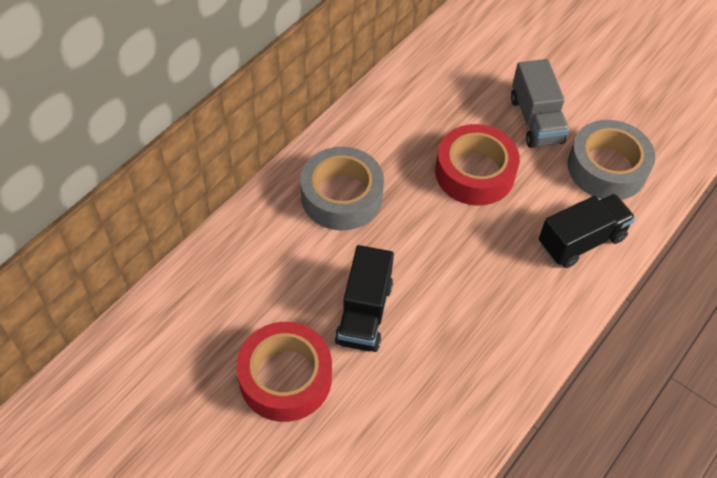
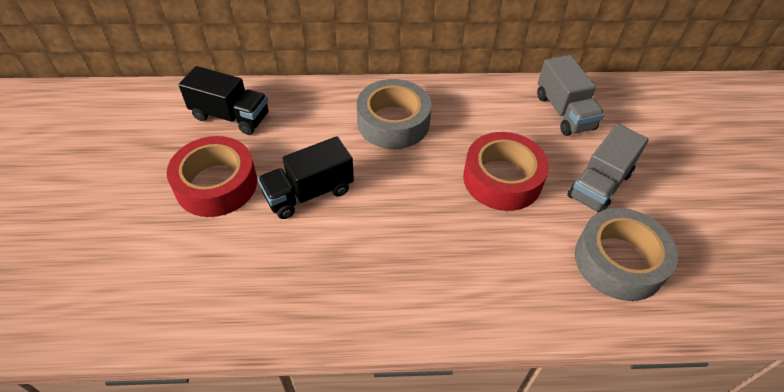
camera: 50 degrees right, 5 degrees down
(446, 77) = (564, 112): none -> grey truck
(581, 241) = (523, 289): black truck -> black truck (230, 116)

